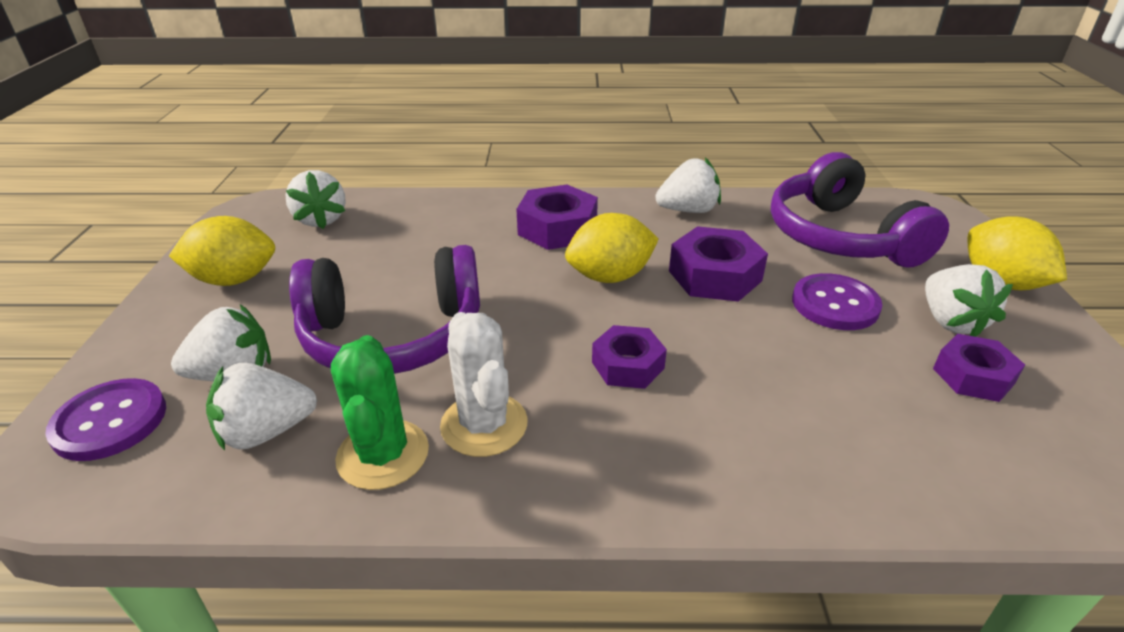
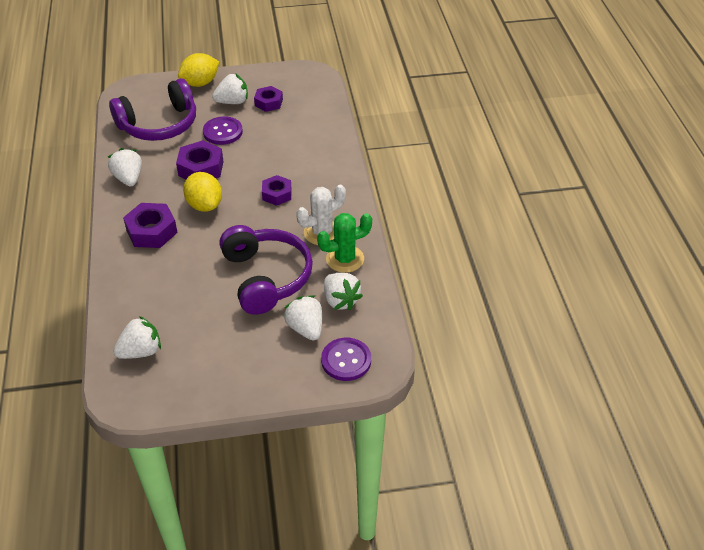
camera: 100 degrees left, 10 degrees up
(234, 279) = (220, 367): yellow lemon -> none

